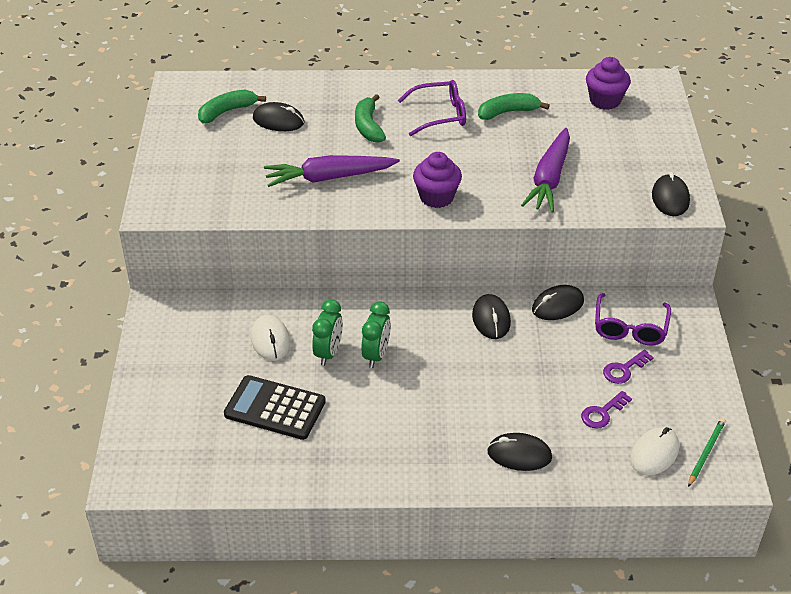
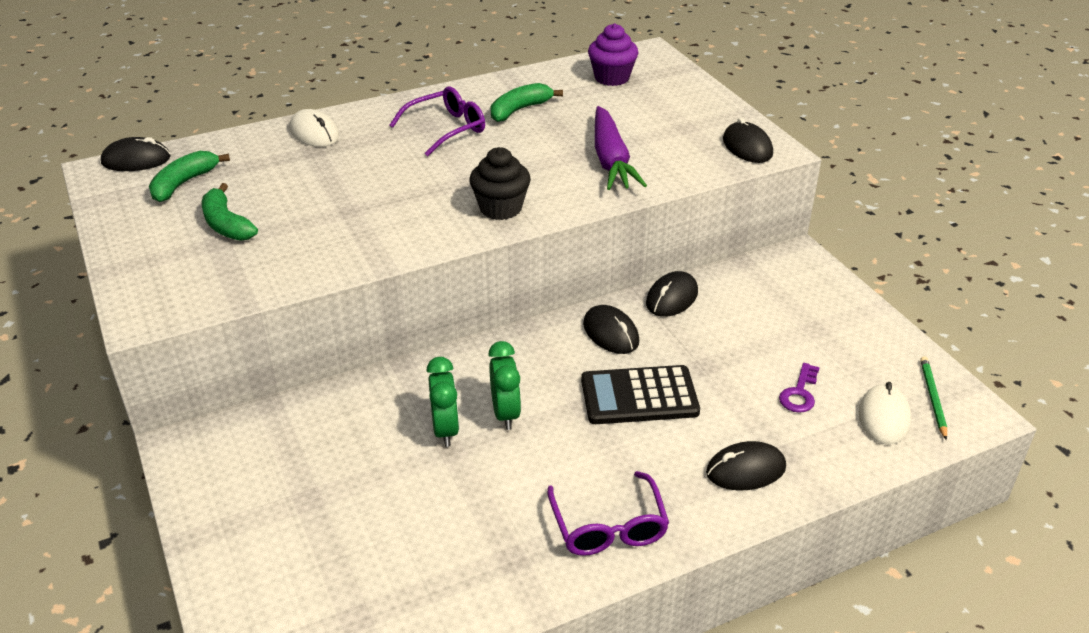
camera: 25 degrees left, 5 degrees down
(270, 340) = (362, 438): white mouse -> white mouse (314, 133)
(275, 408) = (417, 520): black calculator -> black calculator (639, 396)
(278, 120) = (256, 178): black mouse -> black mouse (136, 160)
(329, 178) = (358, 221): purple carrot -> none
(368, 126) = (371, 158): green banana -> green banana (226, 224)
(436, 197) = (500, 208): purple cupcake -> black cupcake
(624, 369) = (787, 341): purple key -> none
(630, 328) = (761, 298): purple glasses -> purple glasses (608, 527)

